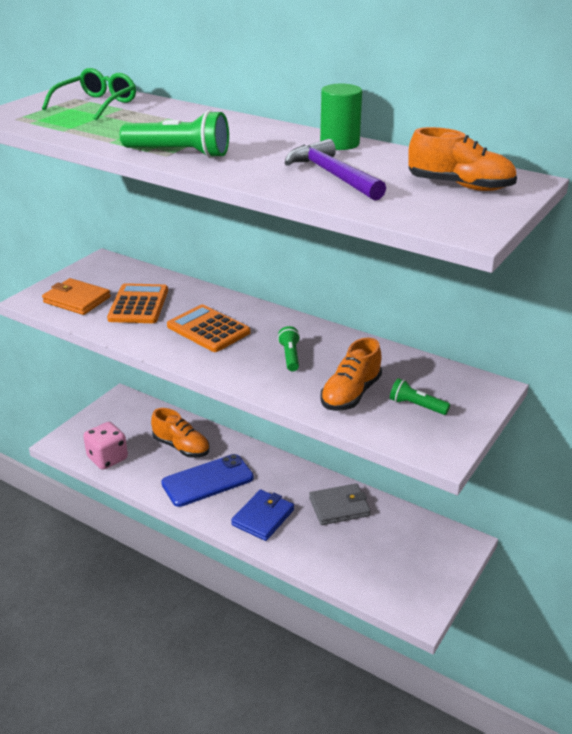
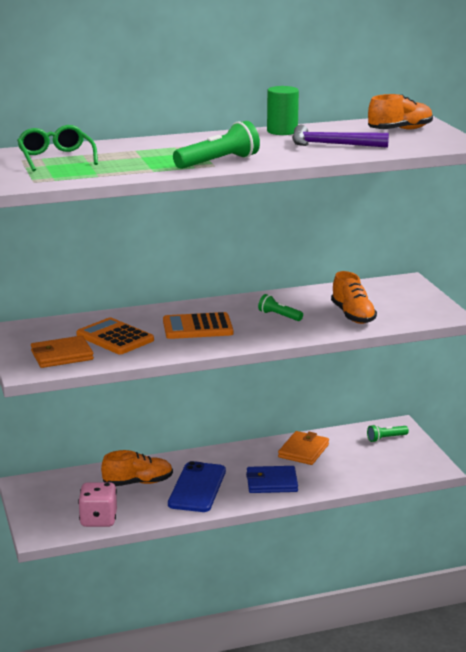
camera: 50 degrees left, 10 degrees down
(263, 517) = (272, 482): blue wallet -> blue wallet turned 75 degrees counterclockwise
(339, 507) = (303, 451): grey wallet -> orange wallet
(416, 406) = (394, 304): green flashlight -> green flashlight (386, 438)

